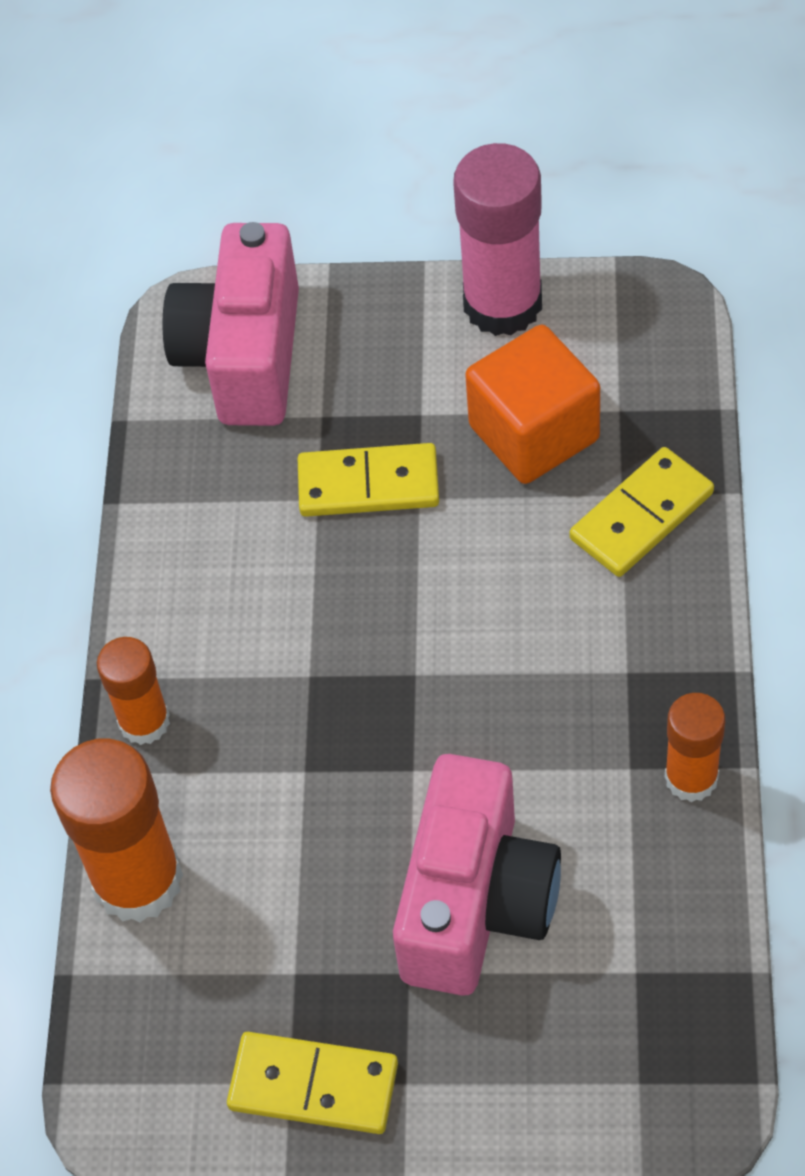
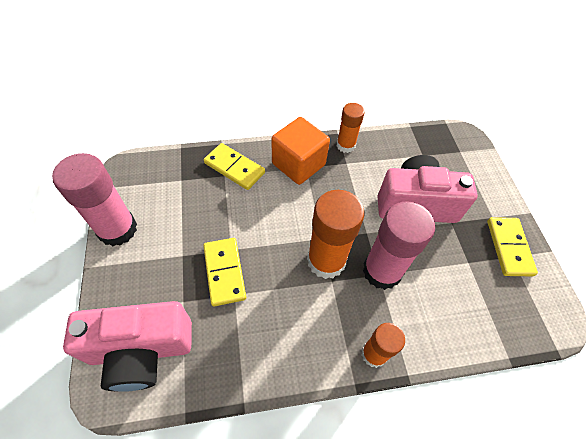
camera: 110 degrees left, 0 degrees up
(137, 880) = (454, 337): orange glue stick -> orange glue stick (326, 261)
(311, 778) = (382, 271): none -> pink glue stick
(534, 433) = (193, 209): orange cube -> orange cube (298, 164)

